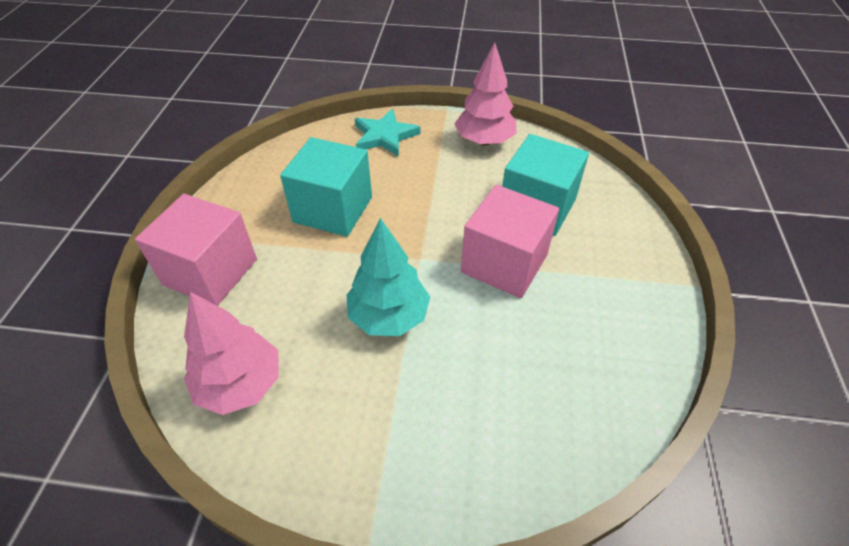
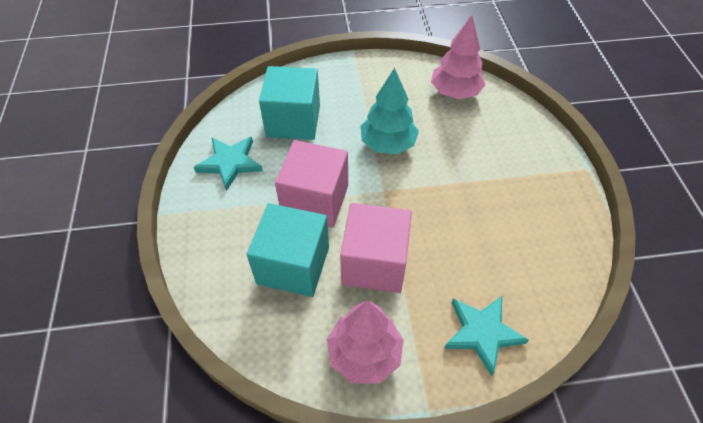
camera: 165 degrees right, 5 degrees up
(210, 272) = (529, 147): pink cube -> pink cube (374, 263)
(333, 209) = (477, 220): turquoise cube -> turquoise cube (293, 121)
(616, 335) = (230, 163): none -> turquoise star

